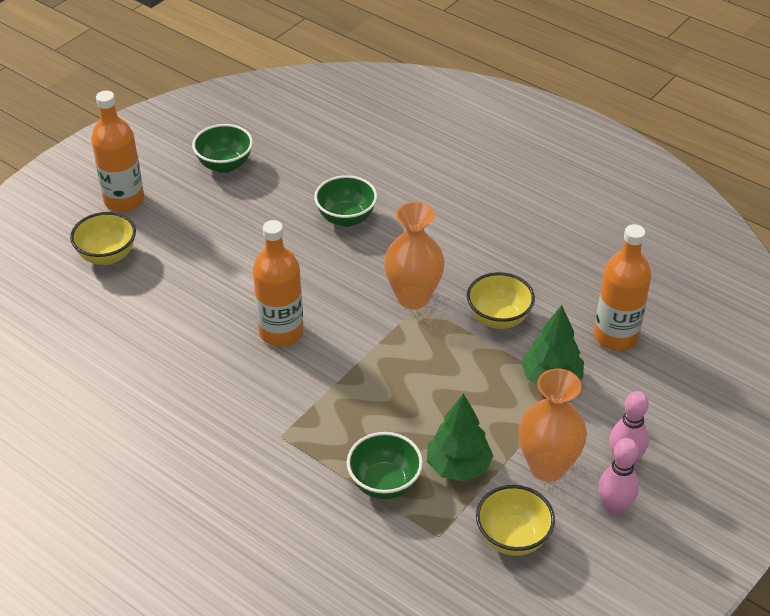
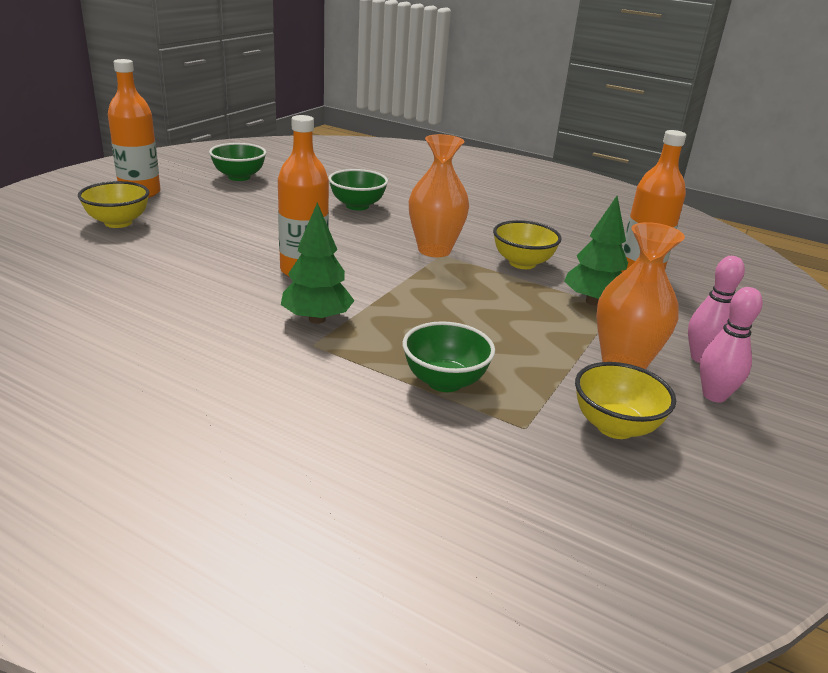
camera: 10 degrees left, 15 degrees down
(458, 466) = (525, 366): green tree -> green tree (317, 319)

